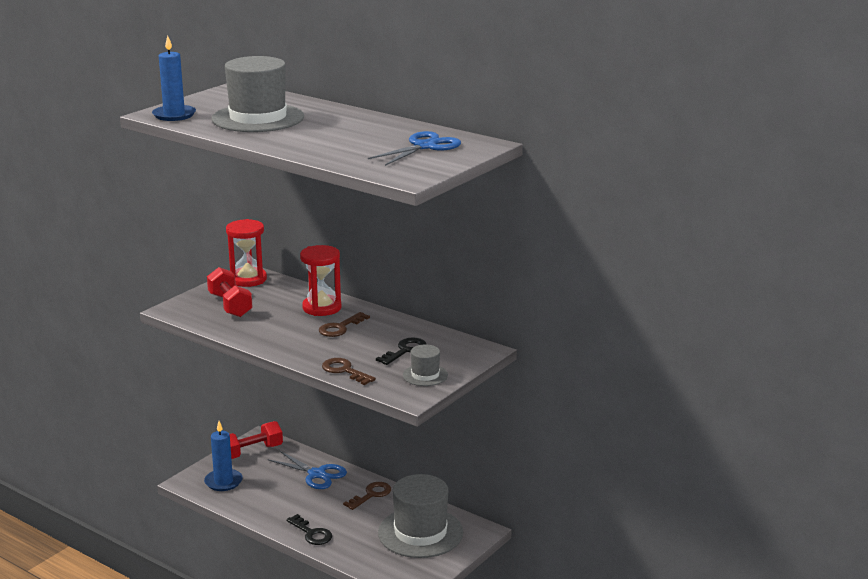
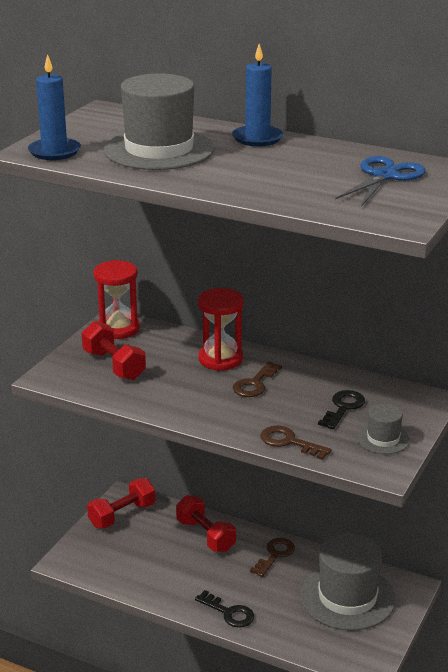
camera: 10 degrees left, 5 degrees up
(223, 482) = (105, 557): blue candle -> blue candle (257, 138)
(317, 474) = (205, 535): blue scissors -> red dumbbell

